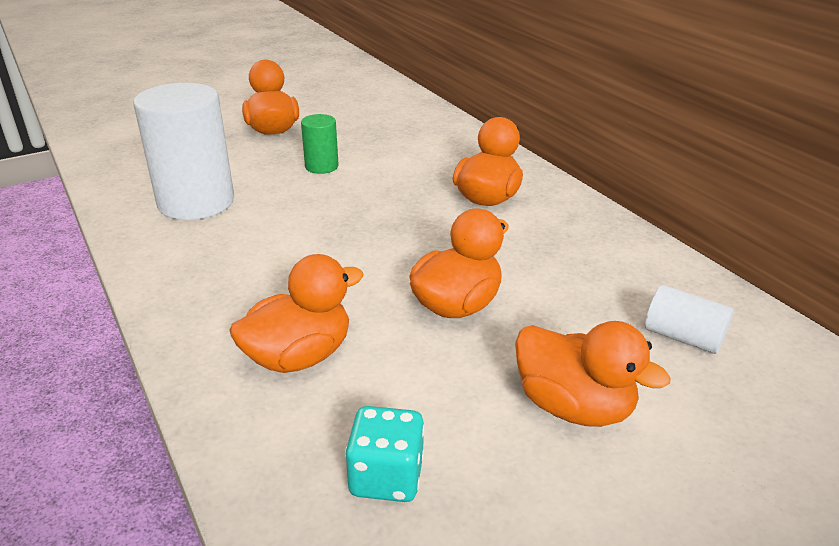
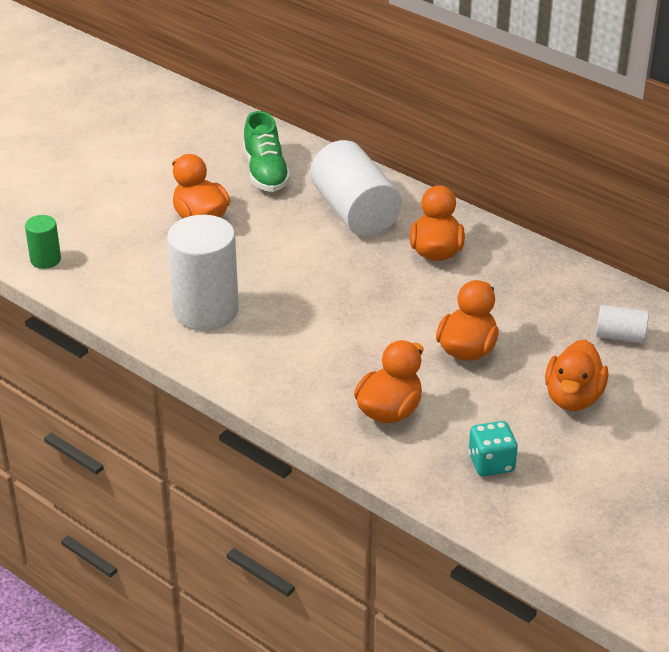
camera: 20 degrees left, 5 degrees up
(321, 166) = (279, 249): green cylinder -> green cylinder (45, 260)
(365, 110) = (266, 173): none -> green shoe
(425, 151) = (355, 212): none -> white cylinder
(573, 406) = (573, 398): orange duck -> orange duck turned 90 degrees clockwise

